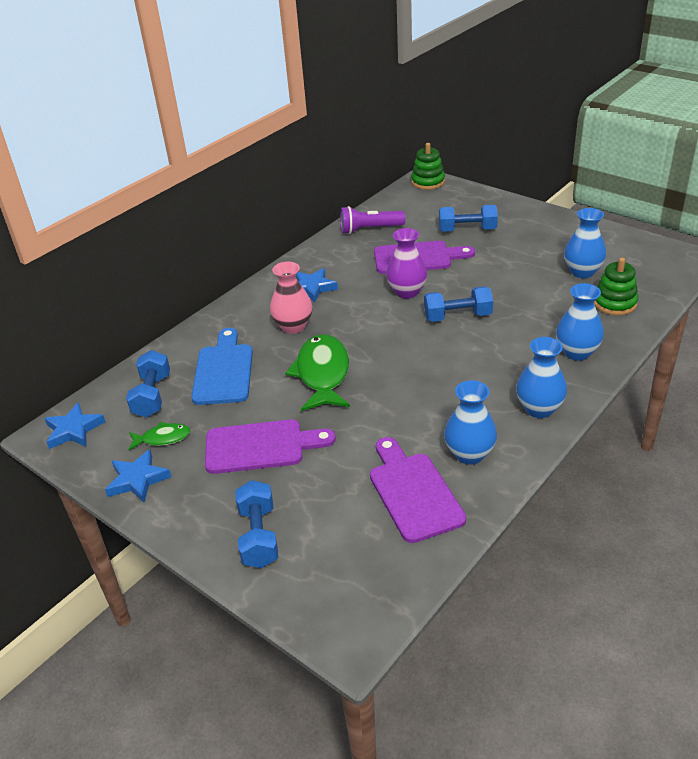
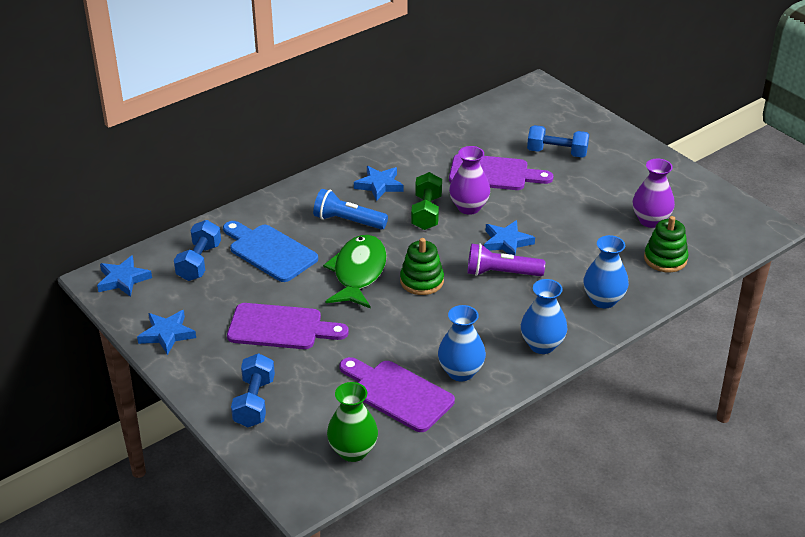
camera: 10 degrees right, 0 degrees up
(163, 438) = (198, 303): green fish -> none
(223, 371) = (269, 251): blue cutting board -> blue cutting board turned 60 degrees counterclockwise
(293, 326) = (347, 221): pink vase -> blue flashlight
(368, 304) = (426, 212): none -> green dumbbell
(369, 229) = (459, 133): purple flashlight -> purple flashlight (501, 273)
(389, 569) = (353, 451): none -> green vase
(413, 492) = (397, 394): purple cutting board -> purple cutting board turned 45 degrees counterclockwise
(428, 182) = (540, 90): green stacking toy -> green stacking toy (422, 281)
(457, 316) = (507, 242): blue dumbbell -> blue star
(582, 272) = (650, 220): blue vase -> purple vase

